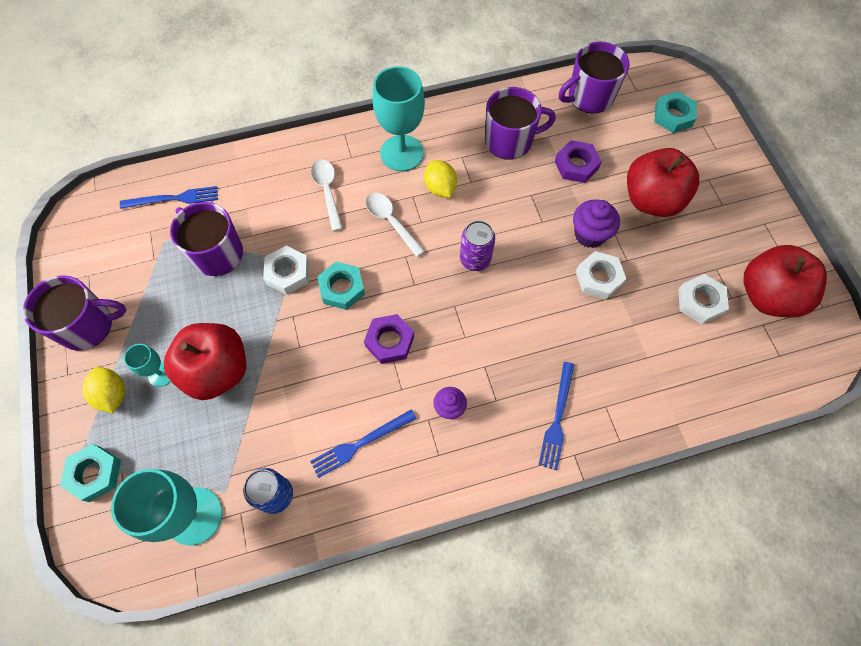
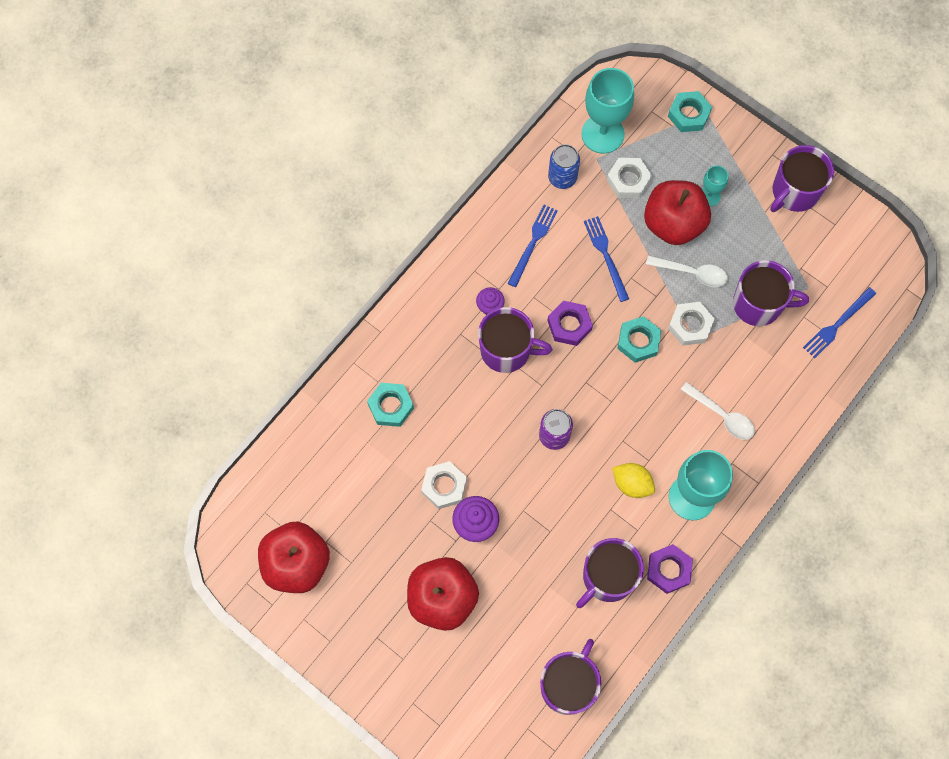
camera: 145 degrees right, 5 degrees up
(113, 394) = (728, 163): yellow lemon -> none
(391, 222) = (647, 423): white spoon -> white spoon (692, 273)
(463, 356) = (507, 350): none -> purple mug
(557, 418) = (408, 349): blue fork -> blue fork (606, 256)
(576, 165) = (530, 591): purple nut -> purple nut (668, 570)
(673, 116) = (474, 717): turquoise nut -> turquoise nut (390, 406)
(700, 301) = (350, 520): white nut -> white nut (628, 180)

